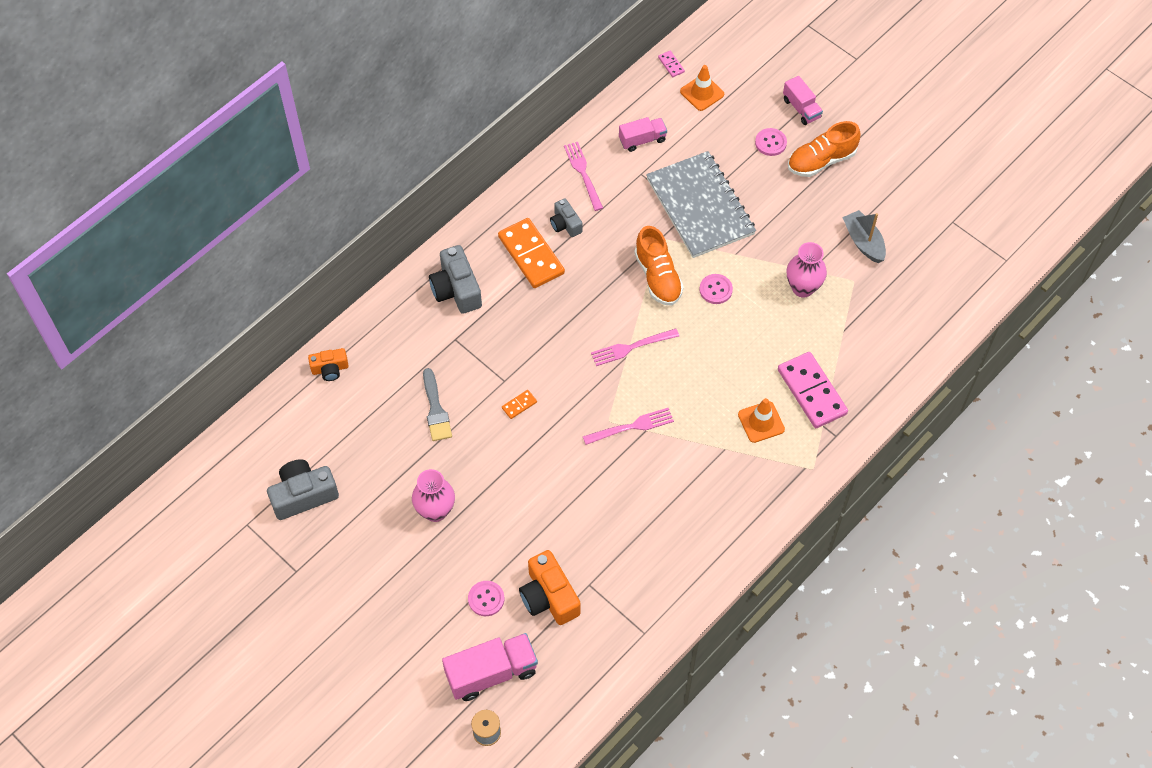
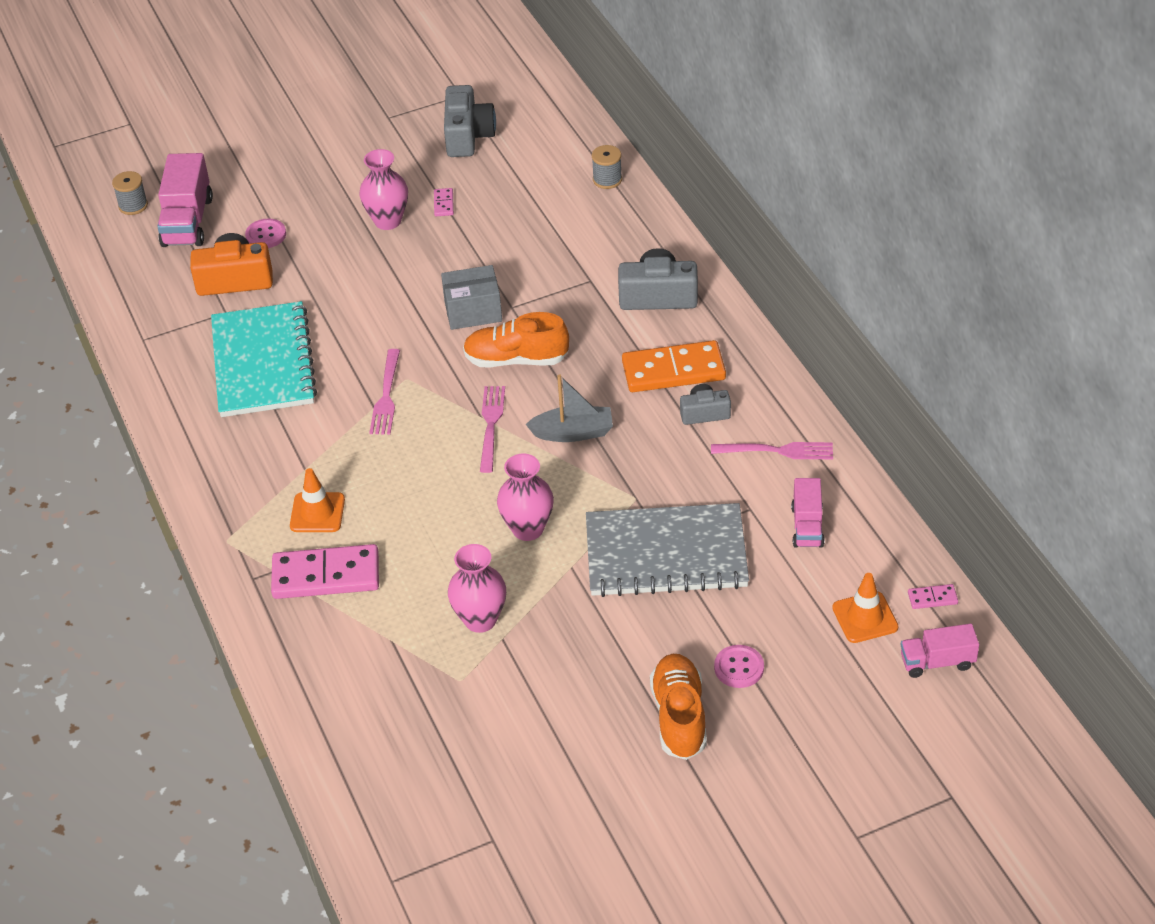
camera: 115 degrees right, 15 degrees down
(330, 369) = (607, 180): orange camera -> grey spool
(399, 477) = (444, 204): none -> pink domino
(436, 409) = (508, 246): grey brush -> none
(519, 405) = (473, 311): orange domino -> grey box
(633, 528) = (263, 363): none -> turquoise notebook
(658, 277) = (578, 478): orange shoe -> orange shoe (516, 360)
(715, 290) = (527, 529): pink button -> pink vase
(801, 108) = (786, 727): pink truck -> pink truck (937, 662)
(863, 242) = (516, 715): grey boat -> grey boat (573, 433)

